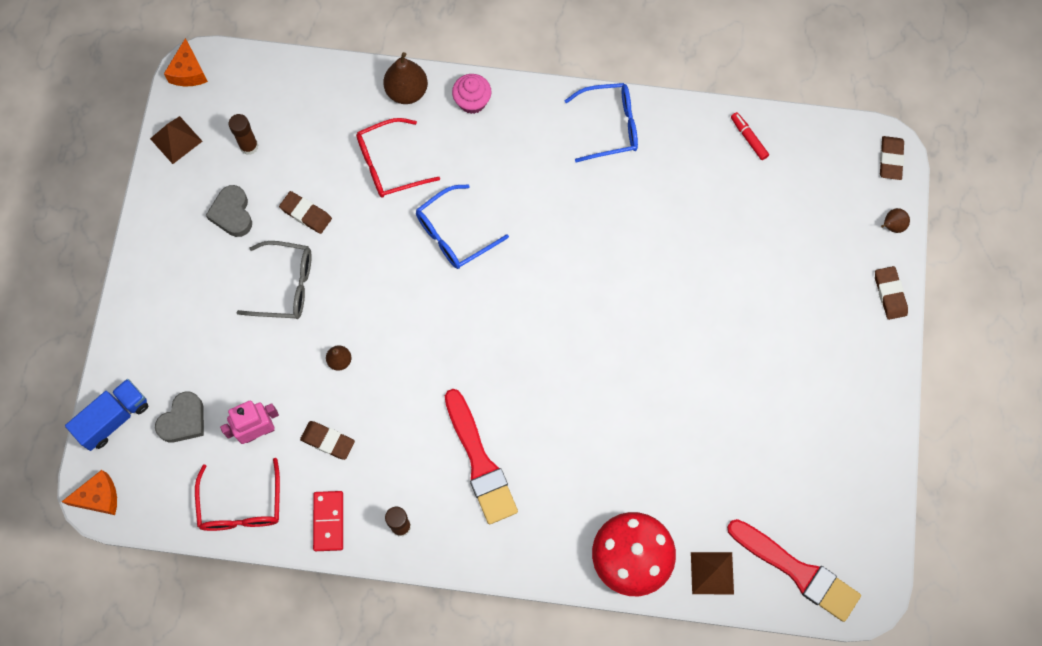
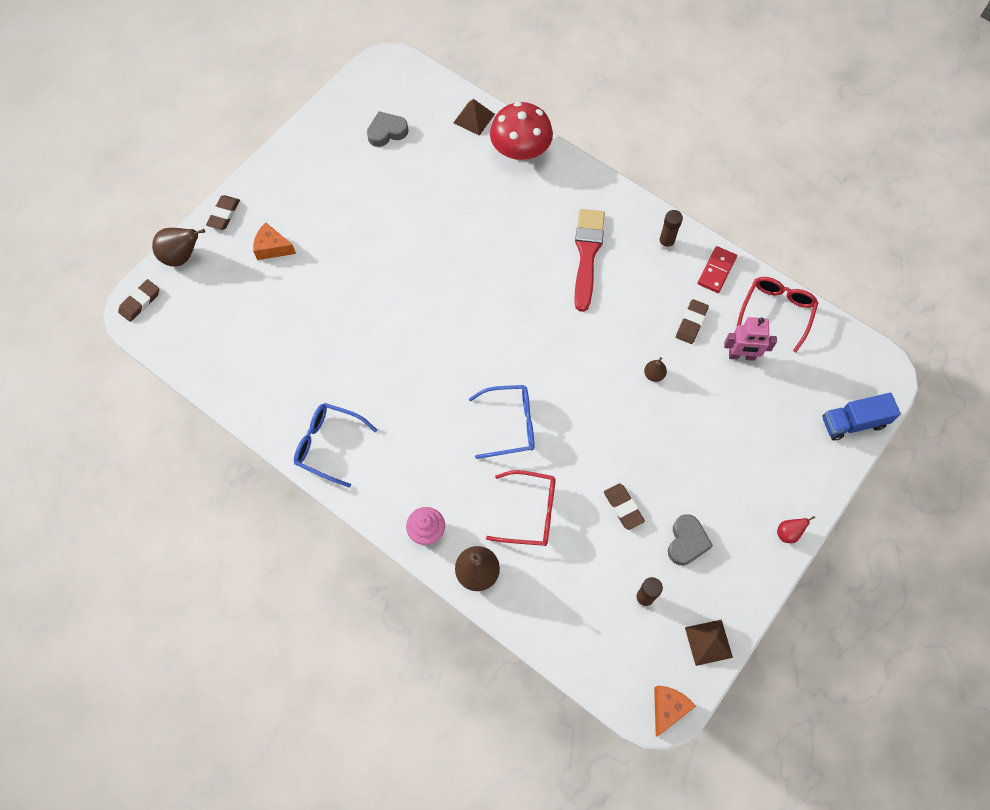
camera: 150 degrees left, 5 degrees down
(99, 497) = (884, 370): orange cheese -> orange cheese (272, 248)
(140, 271) = (788, 533): none -> red pear
(183, 420) = (797, 393): grey heart -> grey heart (387, 132)
(286, 286) = (669, 455): grey glasses -> none
(328, 441) = (691, 323): brown eraser -> brown eraser turned 60 degrees clockwise
(748, 138) = (229, 375): red marker -> none
(797, 571) = (419, 94): red brush -> none
(892, 226) = (182, 256): brown pear -> brown pear, size x1.84

